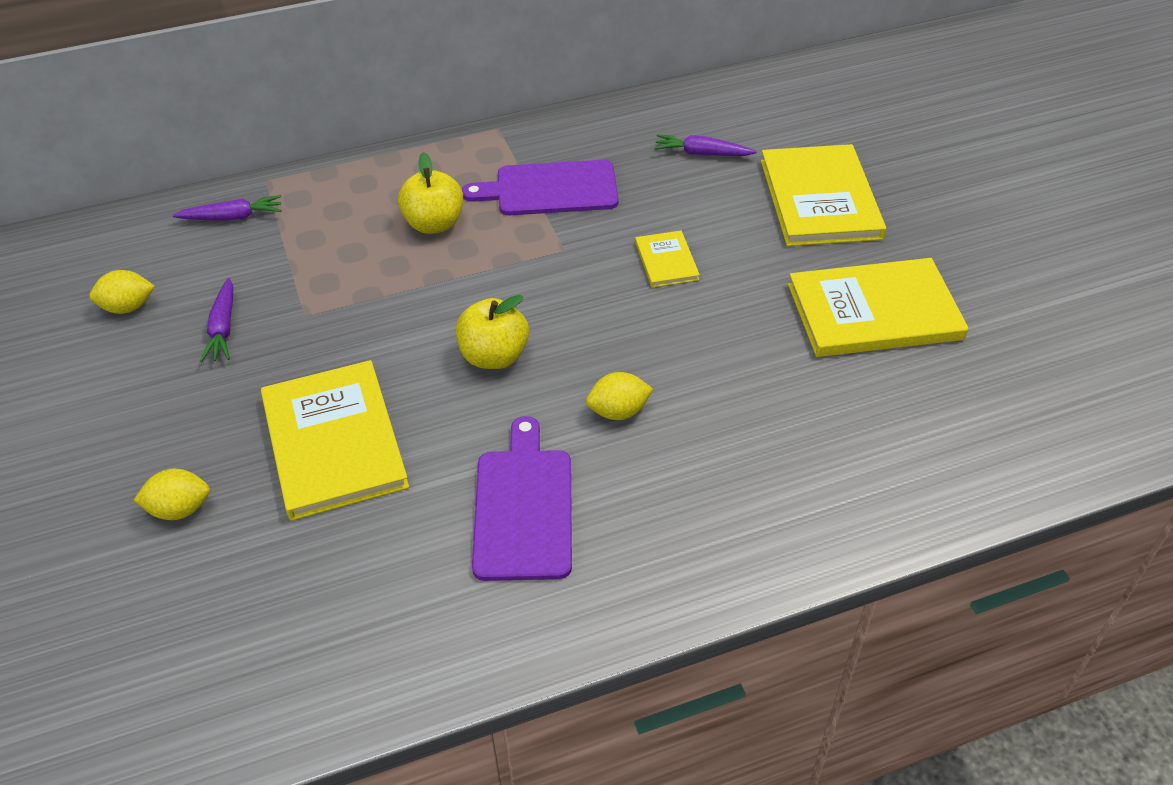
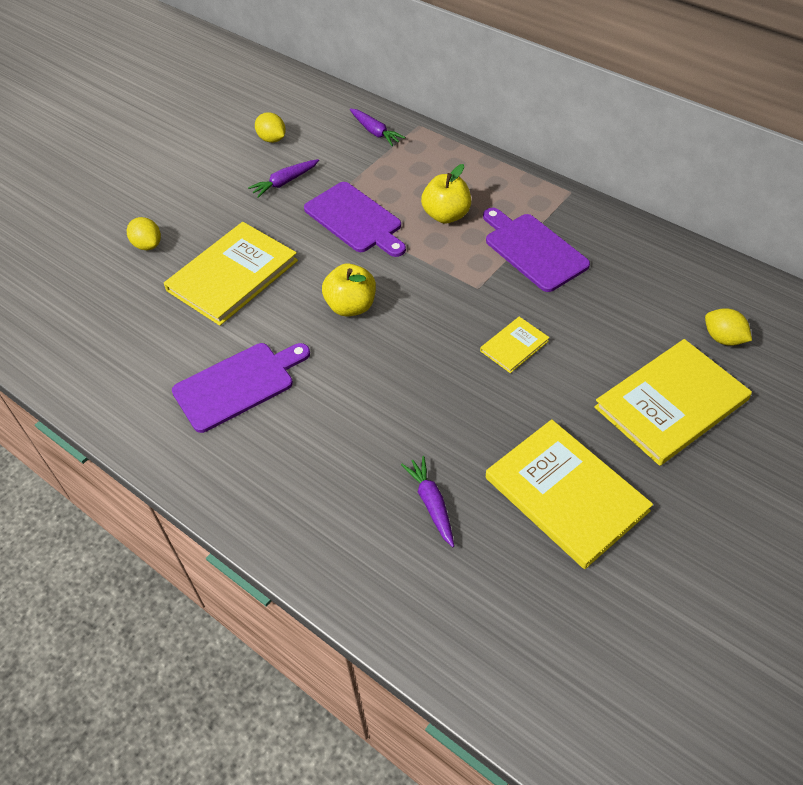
camera: 60 degrees right, 5 degrees up
(360, 295) = (355, 220): none -> purple cutting board
(618, 411) = (348, 391): yellow lemon -> yellow lemon (723, 338)
(702, 154) = (654, 309): purple carrot -> purple carrot (431, 504)

